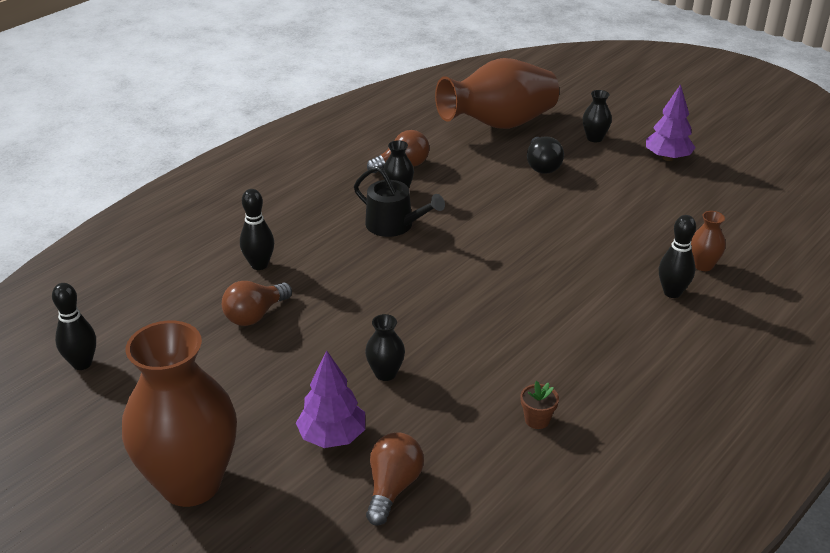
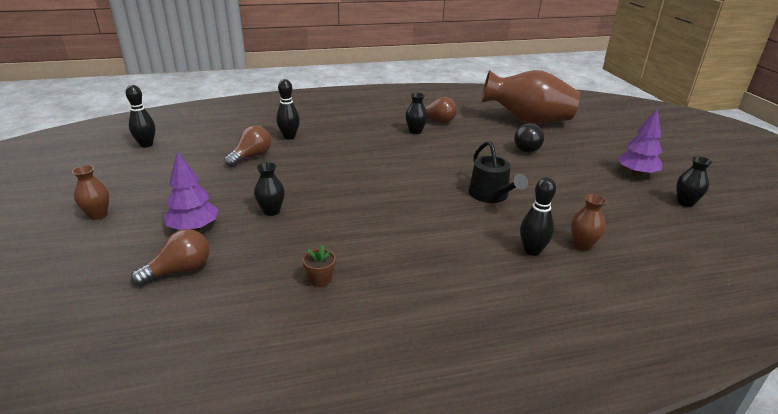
camera: 35 degrees right, 5 degrees down
(191, 483) = (98, 215): brown vase -> brown vase, size x0.41
(255, 315) = (251, 156): brown light bulb -> brown light bulb turned 135 degrees clockwise
(394, 225) = (389, 145): black watering can -> black watering can (491, 195)
(594, 138) = (589, 146): black vase -> black vase (685, 202)

